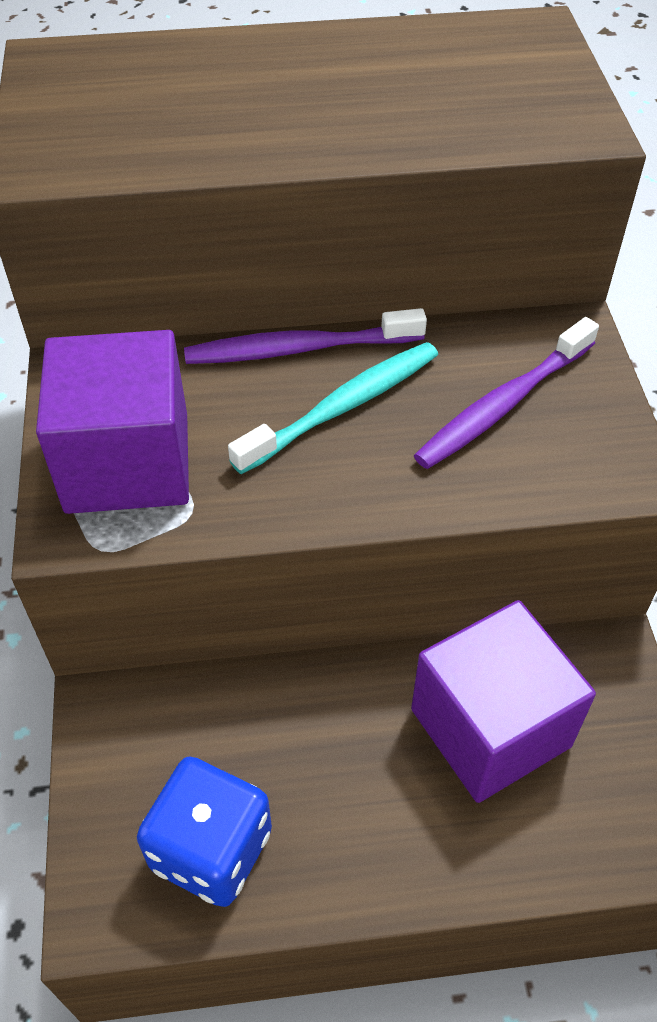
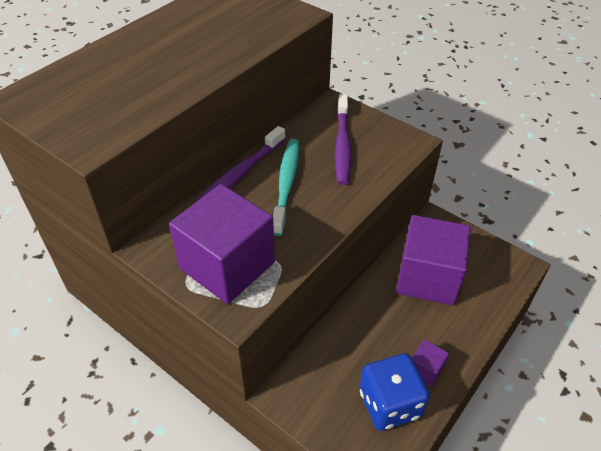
camera: 45 degrees left, 5 degrees down
(317, 853) = (425, 369): none -> purple cube

